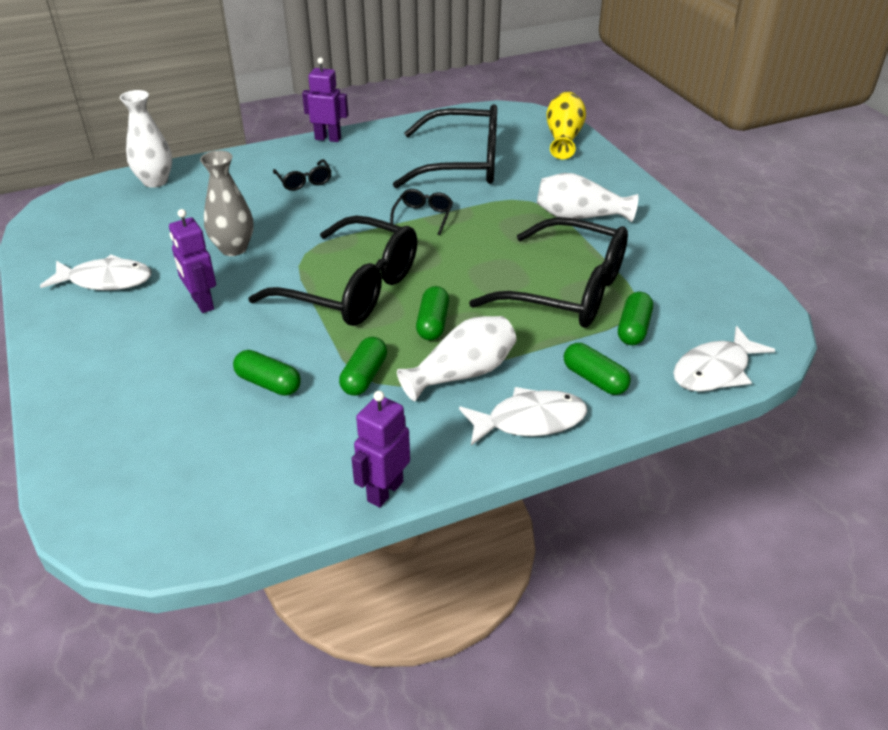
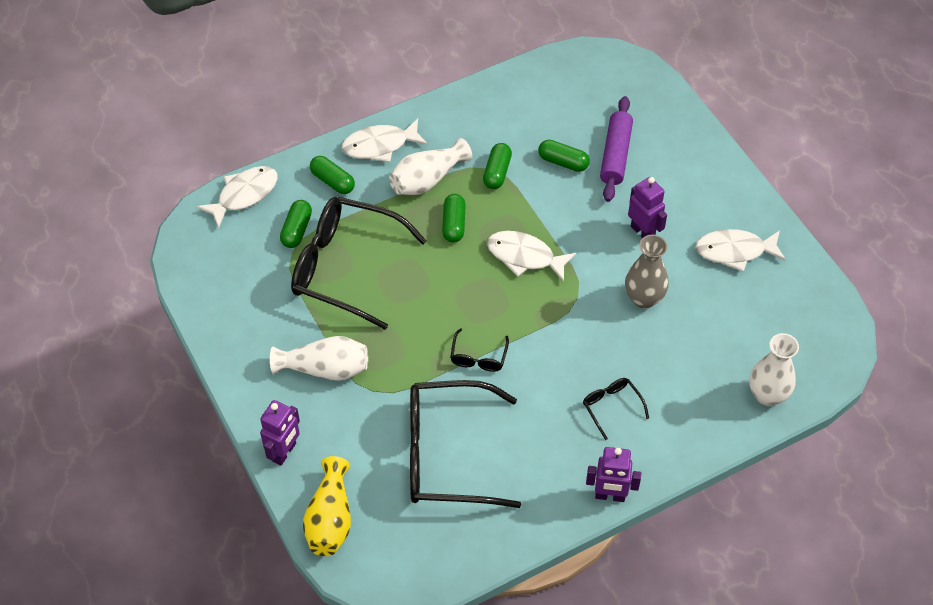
camera: 175 degrees right, 15 degrees up
(191, 388) = (615, 155): none -> purple rolling pin
(353, 289) = (525, 256): black glasses -> white fish
(384, 491) = (468, 93): purple robot -> purple robot (284, 452)

